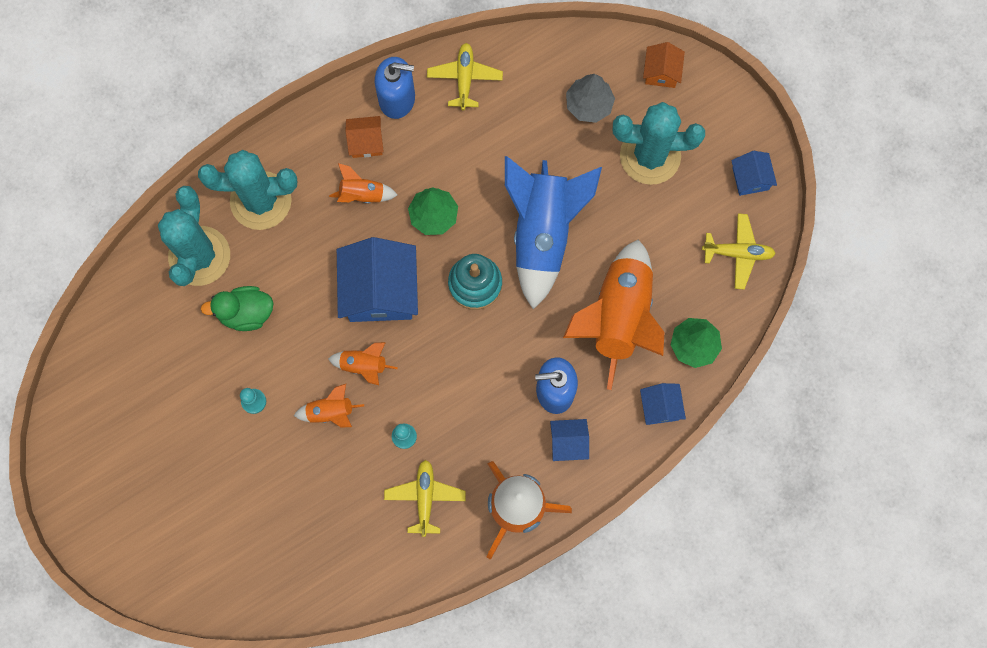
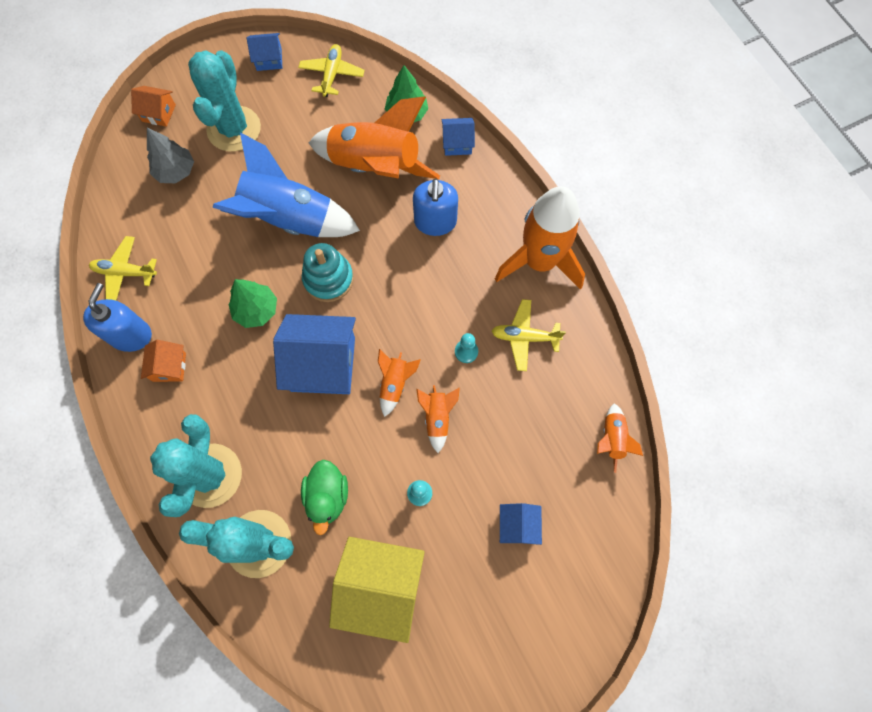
camera: 85 degrees left, 5 degrees down
(164, 373) = (381, 587): none -> yellow house
(362, 194) = (223, 374): orange rocket -> orange rocket (612, 439)
(568, 442) = (482, 215): blue house -> blue house (518, 525)

